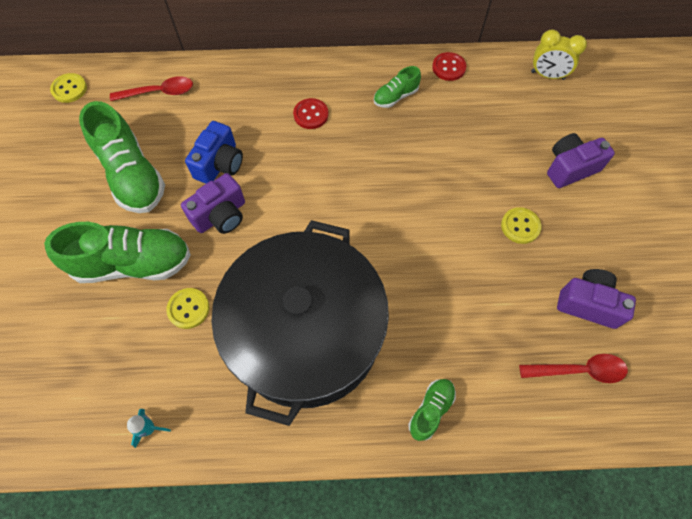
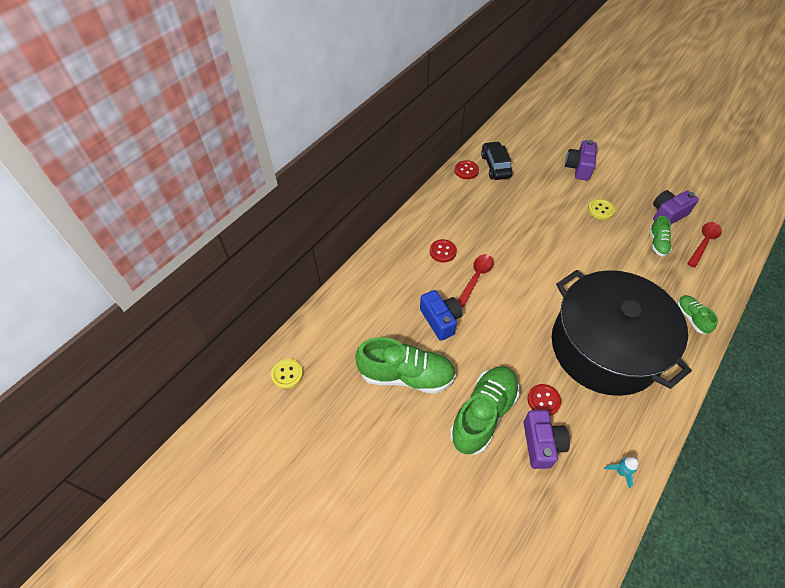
camera: 50 degrees left, 10 degrees down
(159, 92) = (346, 320): red spoon -> red spoon (476, 278)
(188, 309) = (543, 400): yellow button -> red button
(221, 215) = (483, 342): purple camera -> purple camera (541, 444)
(395, 97) = (466, 205): green shoe -> green shoe (657, 243)
(484, 88) = (495, 166): none -> black car
(547, 75) = (510, 137): yellow clock -> none

